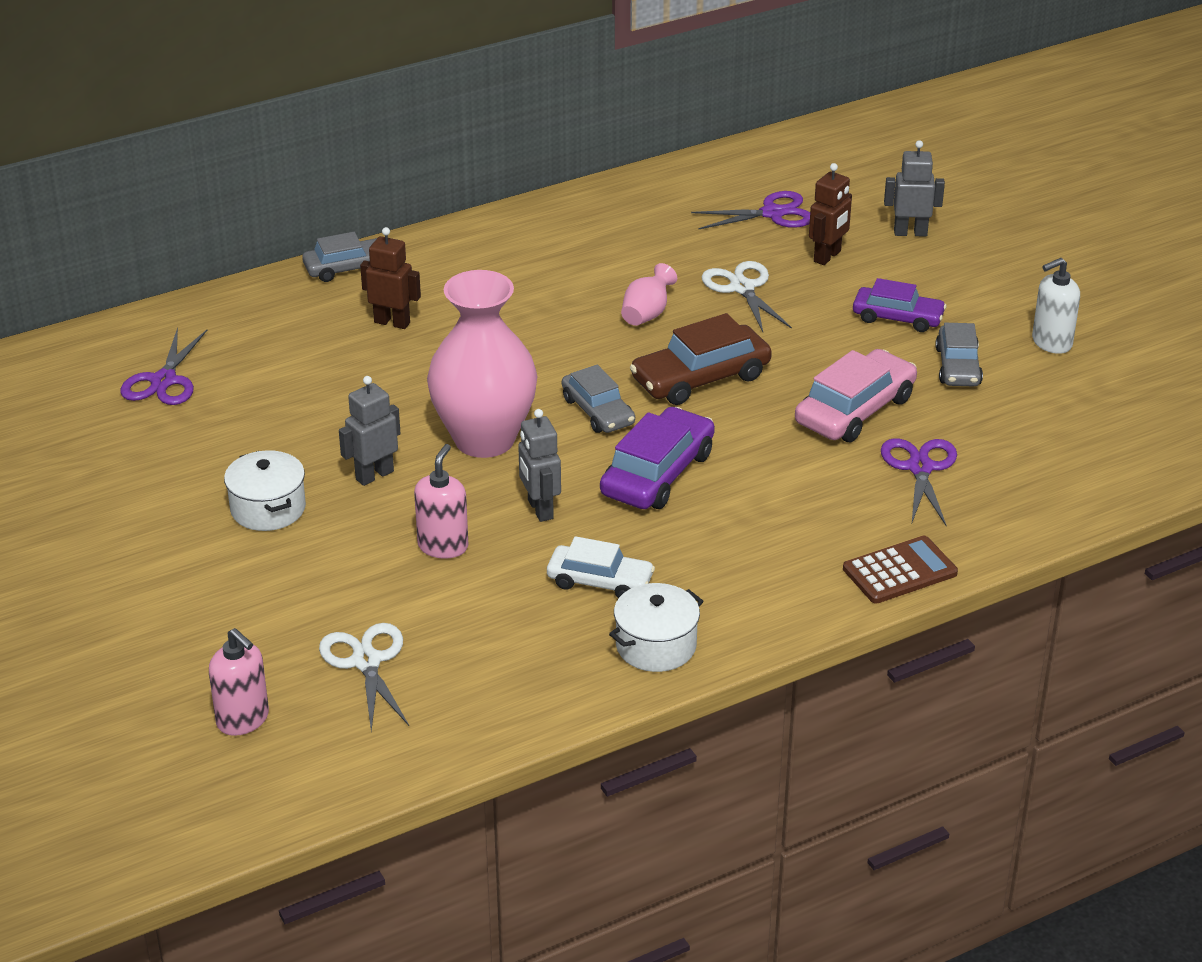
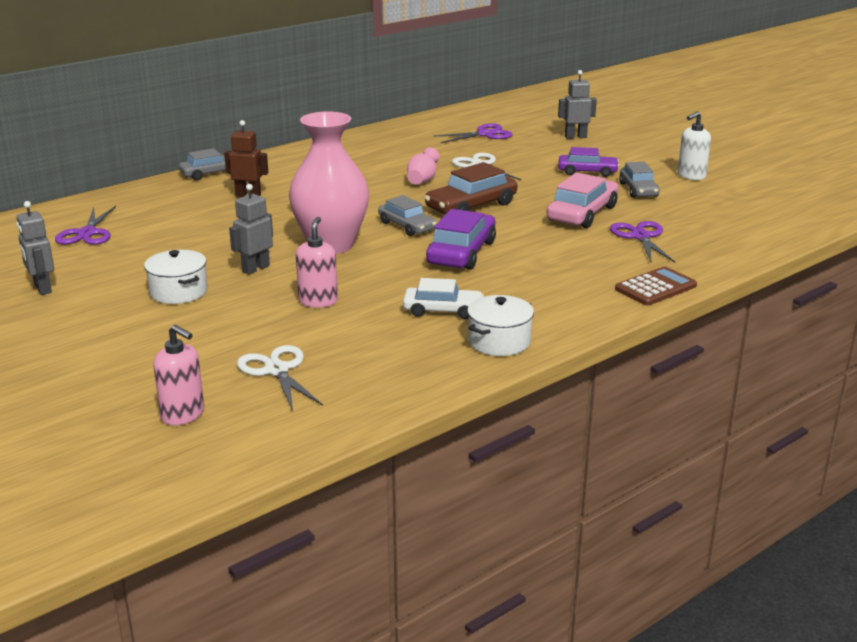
camera: 10 degrees left, 10 degrees down
(539, 509) = (384, 277): grey robot -> grey robot (42, 288)
(827, 257) = (529, 149): brown robot -> none

